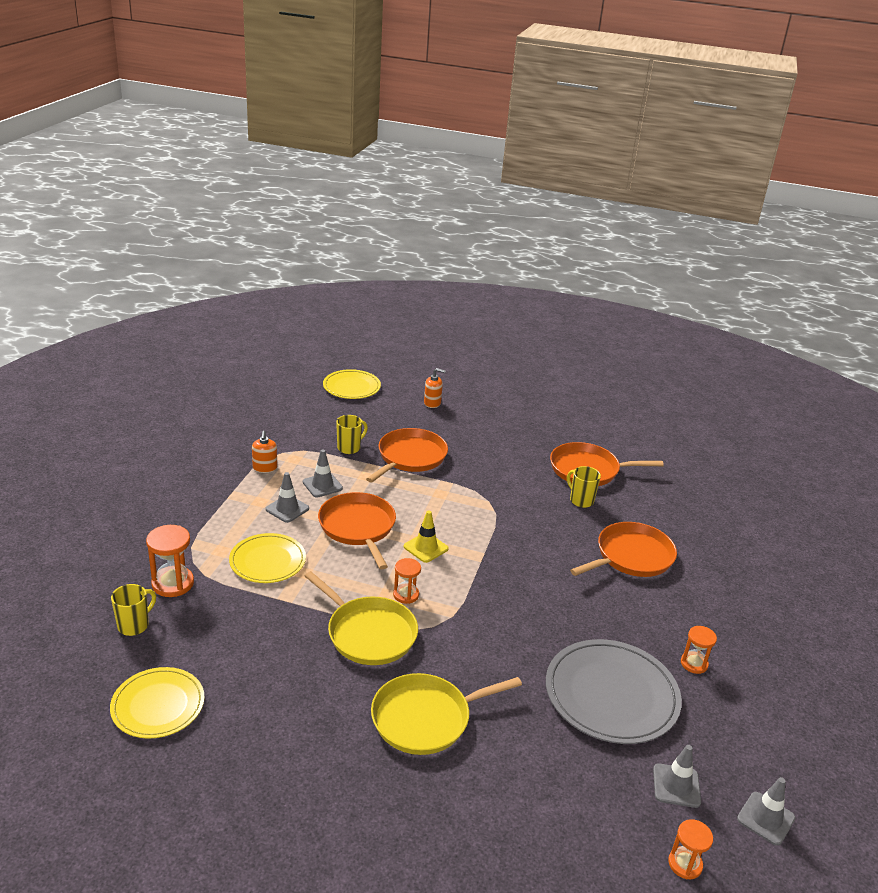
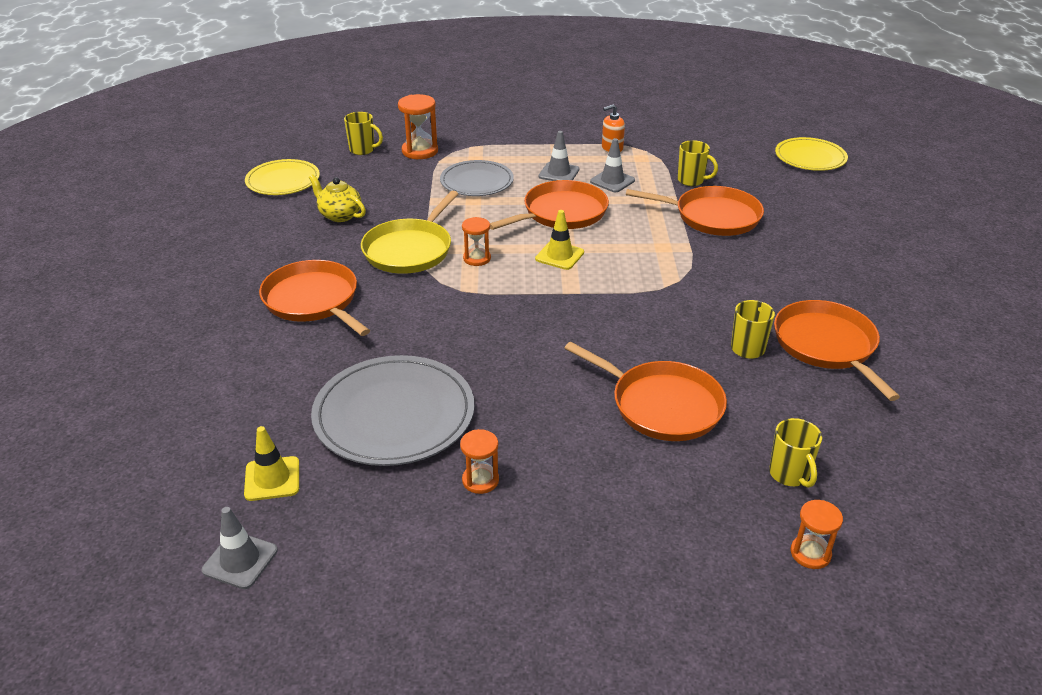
camera: 75 degrees right, 5 degrees up
(267, 561) = (477, 182): yellow plate -> grey plate
(271, 670) = (340, 215): none -> yellow teapot
(425, 718) = (313, 300): yellow pan -> orange pan
(432, 403) = (842, 209): orange soap dispenser -> none
(676, 786) = (272, 479): grey traffic cone -> yellow traffic cone
(685, 864) = (167, 493): orange hourglass -> orange hourglass (810, 553)
(706, 529) = (789, 475): none -> yellow mug

